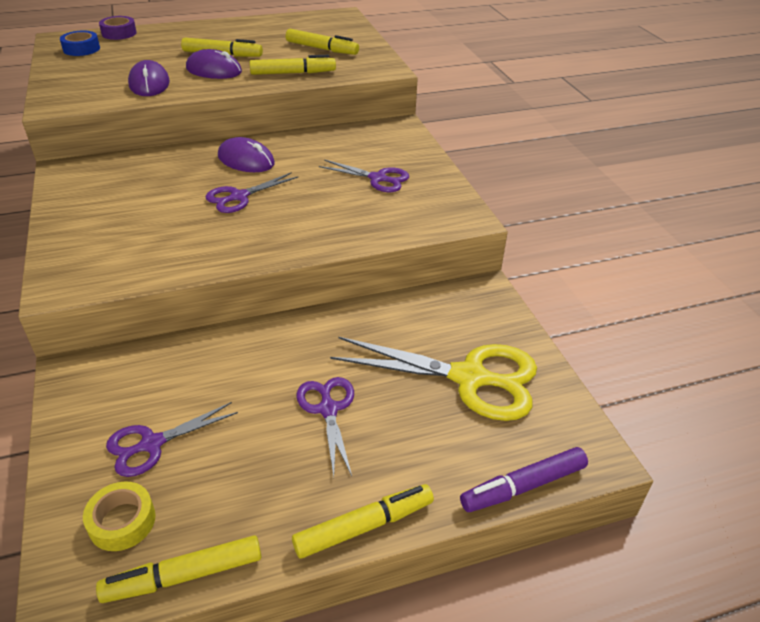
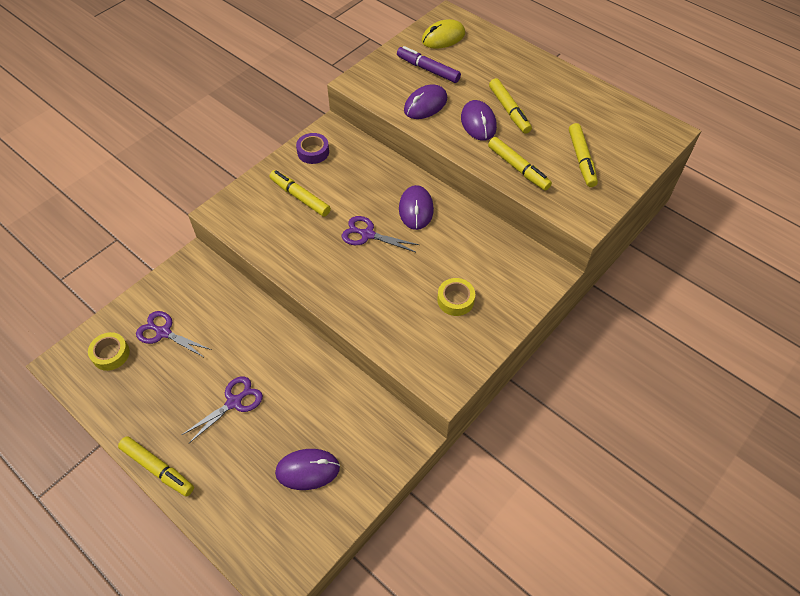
camera: 60 degrees right, 15 degrees up
(81, 49) = (443, 37): blue tape -> yellow mouse
(119, 33) = (486, 36): purple tape -> purple tape (313, 152)
(184, 575) = (92, 402): yellow marker -> yellow marker (300, 197)
(377, 178) = (455, 300): purple scissors -> yellow tape
(469, 378) = (307, 470): yellow scissors -> purple mouse
(523, 486) = (228, 544): purple marker -> purple marker (428, 69)

